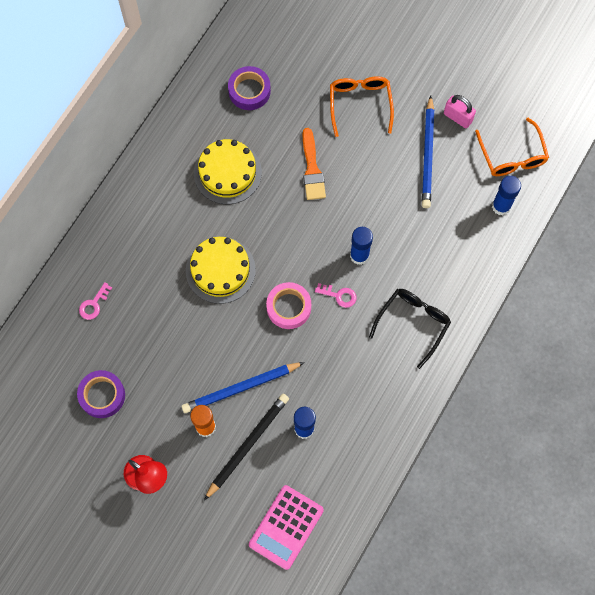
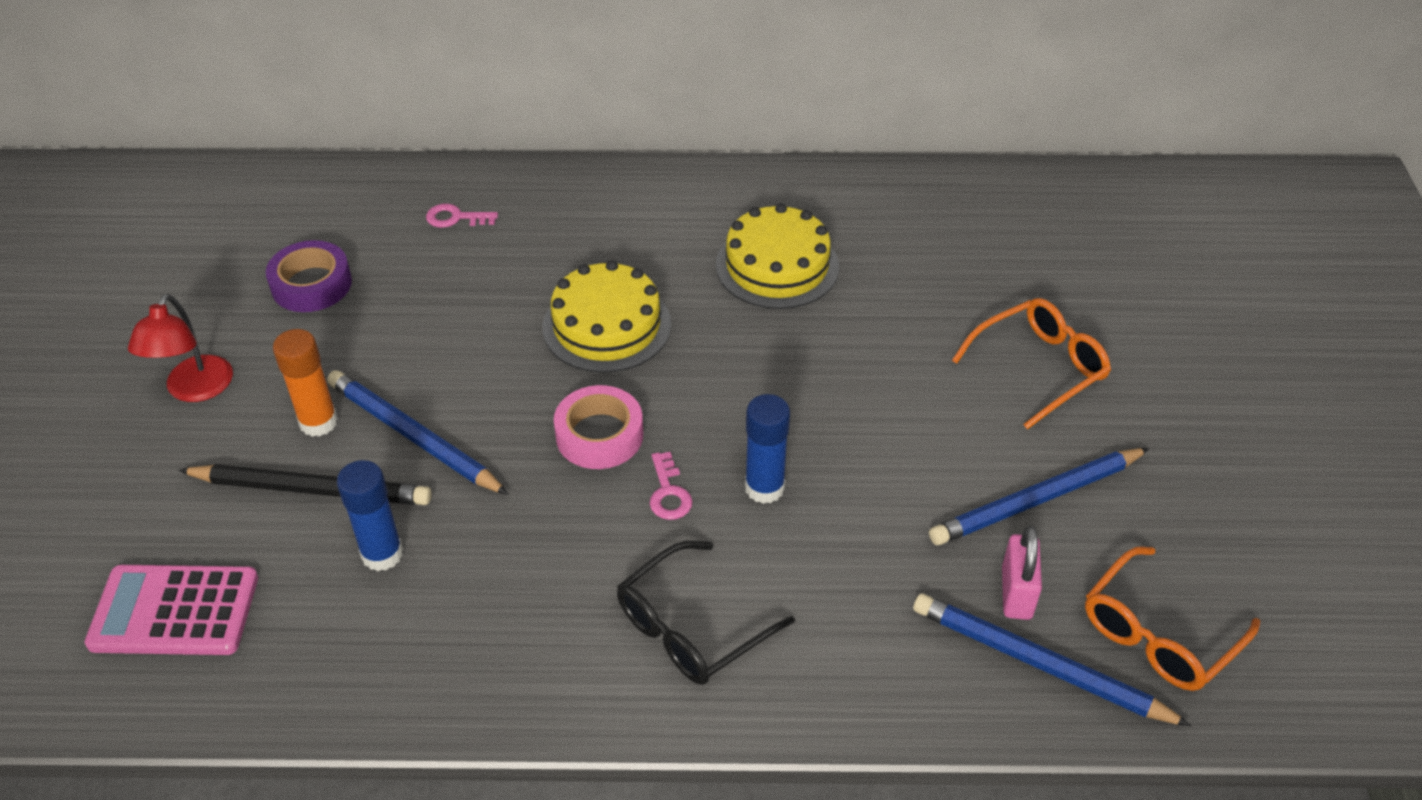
camera: 60 degrees right, 25 degrees down
(249, 91) = (932, 233): purple tape -> none
(312, 169) = (869, 359): orange brush -> none
(413, 323) = (691, 628): black glasses -> black glasses turned 135 degrees clockwise
(457, 117) = (1149, 511): pink padlock -> pink padlock (1016, 593)
(501, 206) = (1039, 664): blue glue stick -> blue pencil

